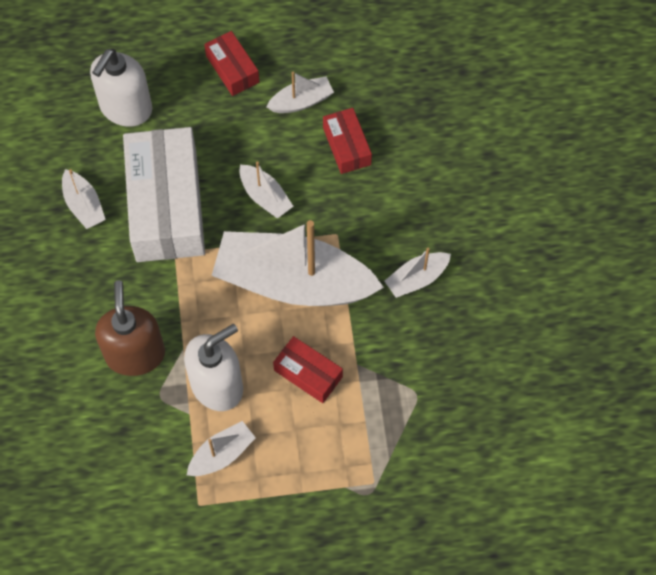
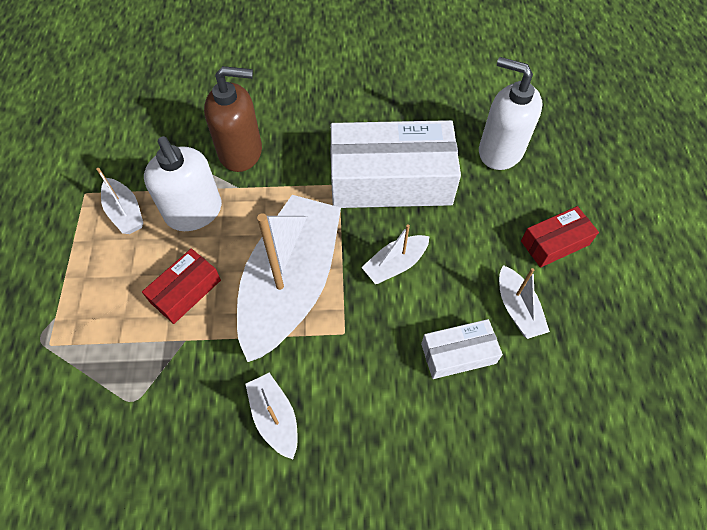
camera: 95 degrees right, 5 degrees down
(84, 205) = (395, 119): white boat -> none
(346, 146) = (458, 353): red box -> white box

